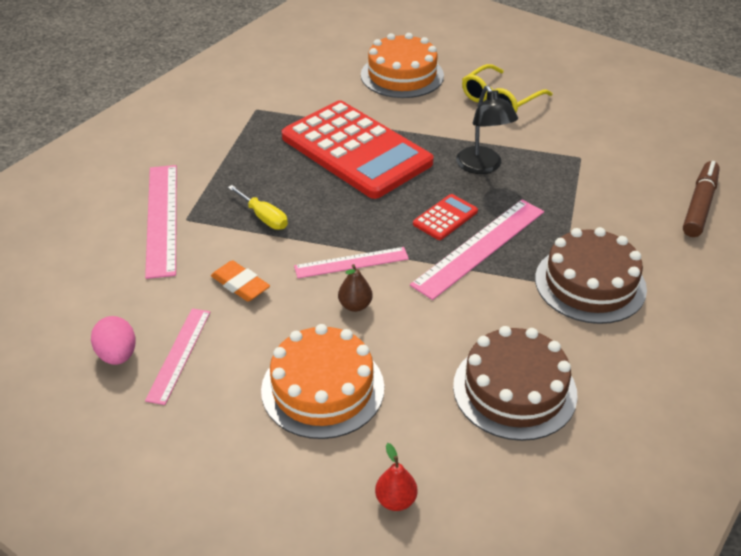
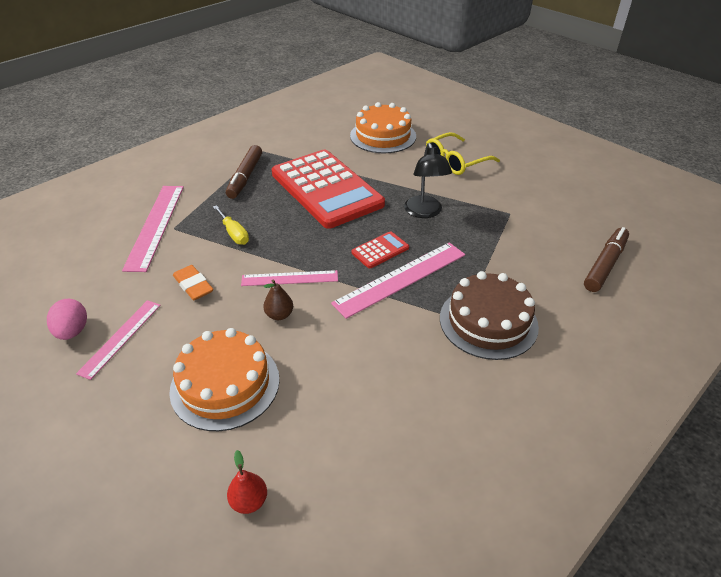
camera: 10 degrees right, 0 degrees up
(250, 145) = (245, 177): none -> brown marker
(514, 390) = (391, 410): brown cake -> none

